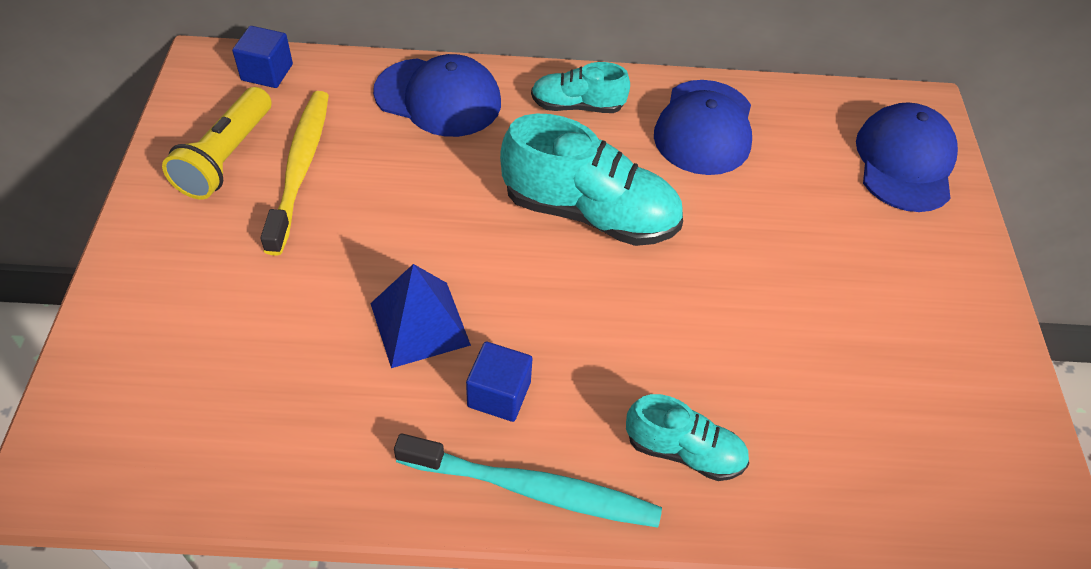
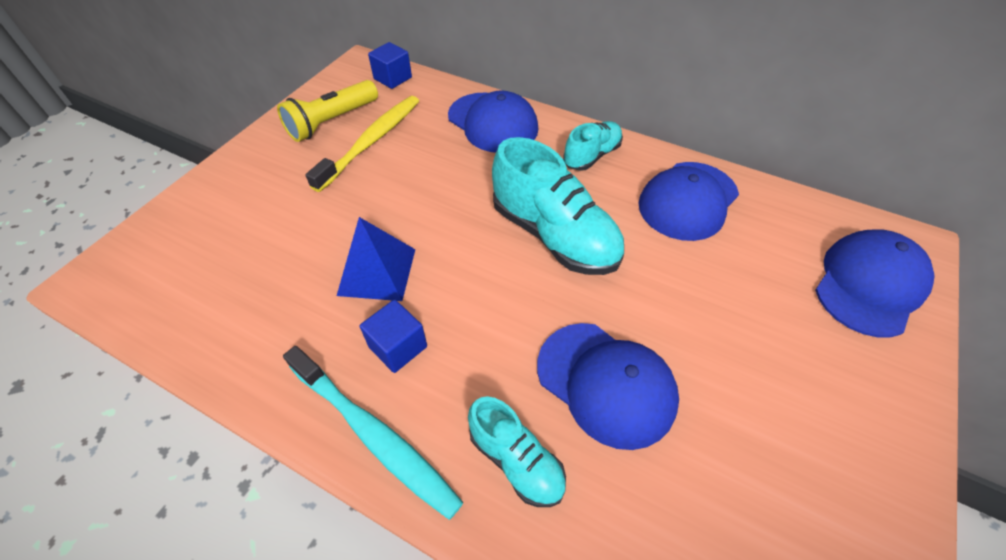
camera: 30 degrees right, 0 degrees up
(577, 106) = (592, 156): turquoise shoe -> turquoise shoe turned 105 degrees clockwise
(725, 346) = (606, 383): none -> blue cap

